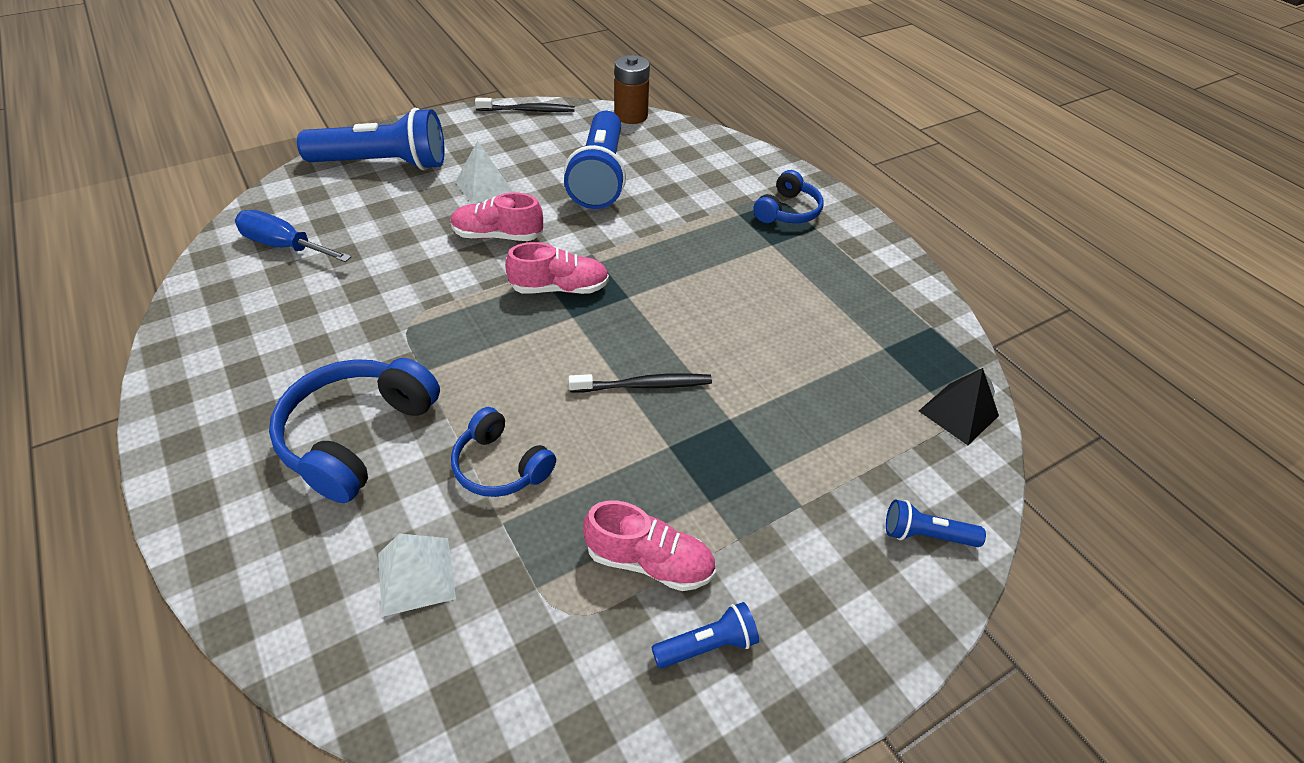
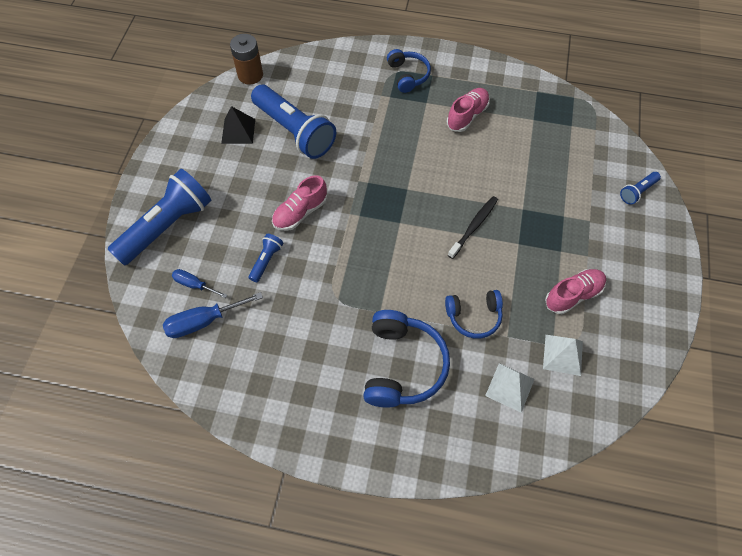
camera: 45 degrees left, 15 degrees up
(327, 216) = (194, 285): none -> blue screwdriver
(358, 436) = (402, 365): blue headphones -> blue headphones turned 150 degrees counterclockwise
(484, 187) = (246, 190): white pyramid -> white pyramid (563, 355)
(528, 110) = (189, 119): black toothbrush -> none
(559, 288) = (372, 213): pink shoe -> pink shoe (467, 116)
(707, 645) = (626, 303): blue flashlight -> blue flashlight (266, 260)
(958, 413) = (591, 127): black pyramid -> black pyramid (238, 131)

